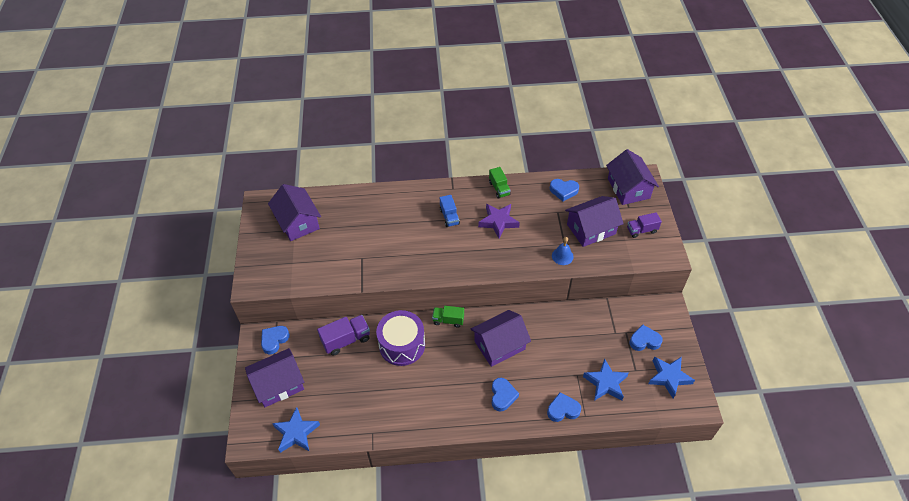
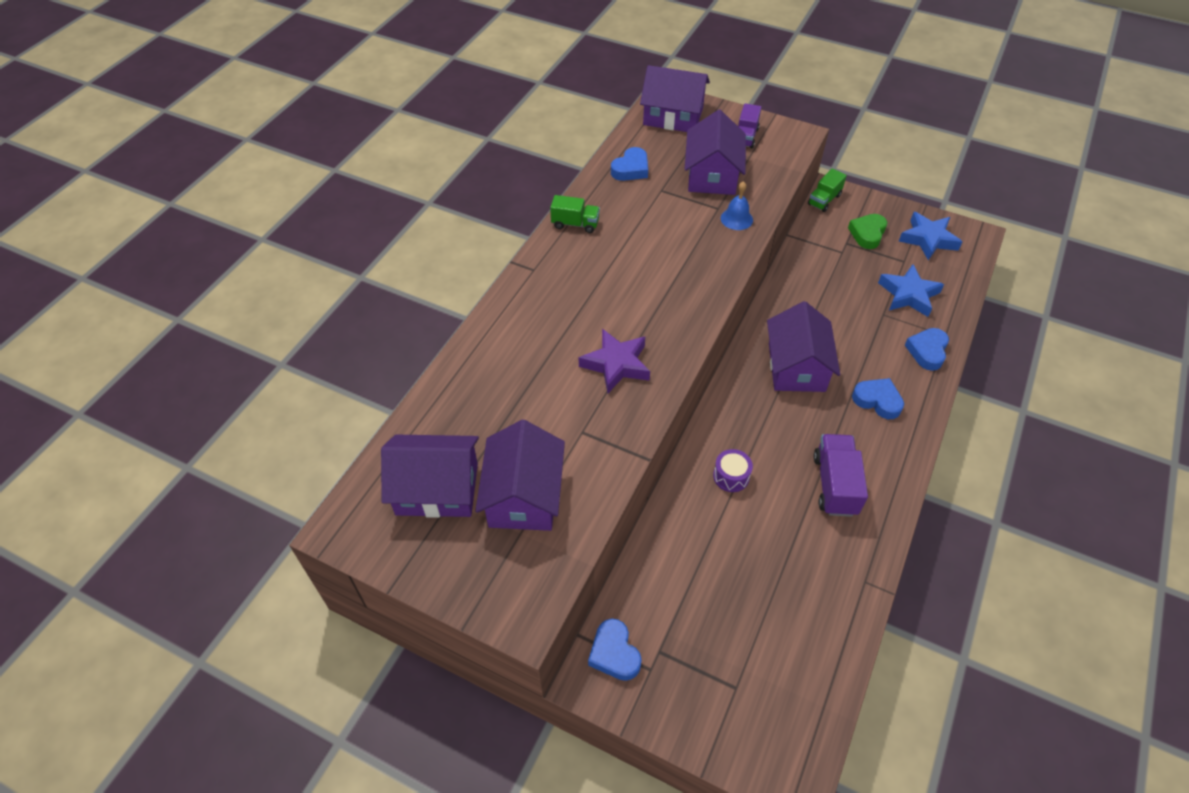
camera: 60 degrees left, 0 degrees up
(279, 384) = (708, 682): purple house -> purple house (524, 495)
(296, 433) = (816, 692): blue star -> none
(346, 340) = (678, 545): purple truck -> purple truck (834, 485)
(402, 345) = (731, 476): purple drum -> purple drum, size x0.47
(448, 320) = (722, 403): green truck -> green truck (824, 200)
(449, 217) = (583, 296): blue truck -> none
(498, 222) = (633, 251): purple star -> purple star (616, 364)
(644, 340) = (867, 234): blue heart -> green heart

